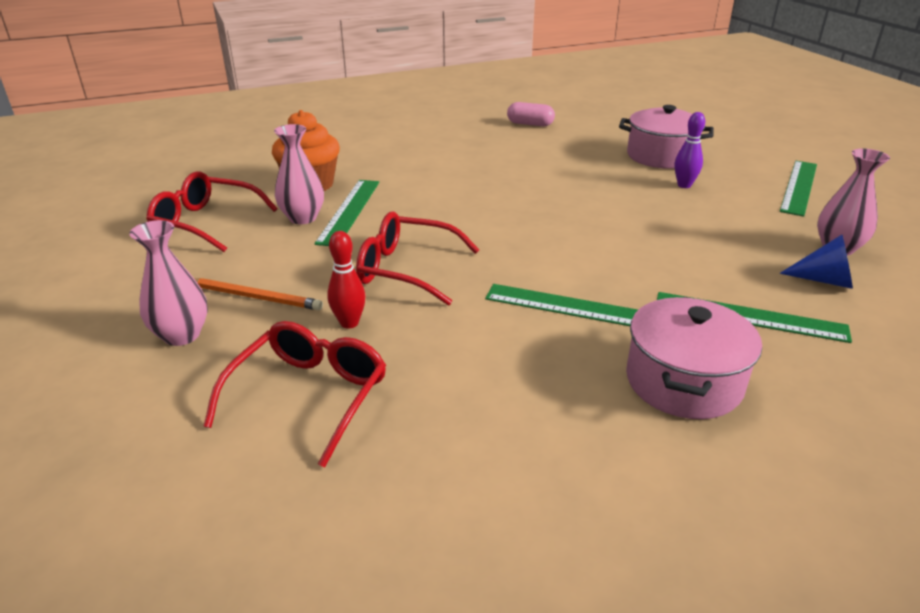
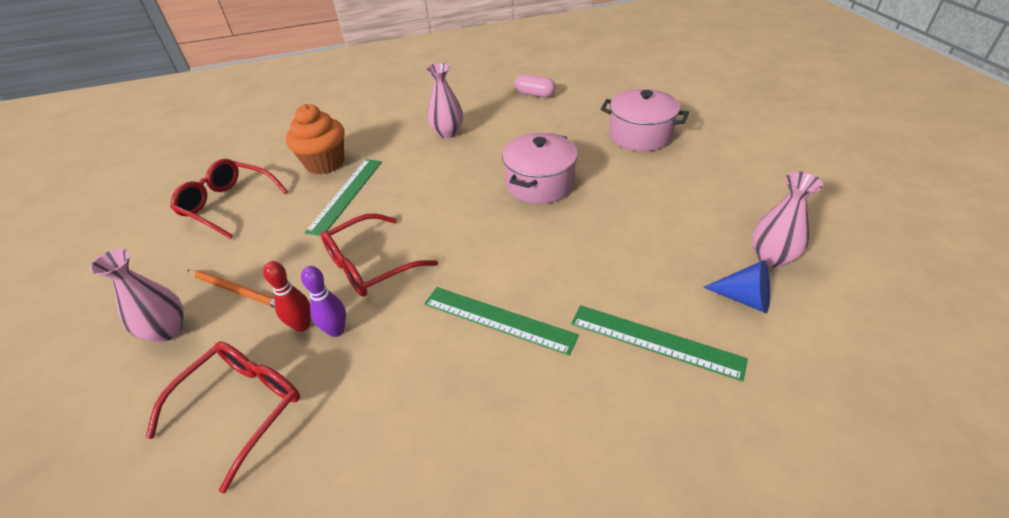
camera: 10 degrees right, 10 degrees up
(303, 218) = (306, 202): pink vase -> pink vase (447, 133)
(407, 269) = (370, 265): red glasses -> red glasses turned 60 degrees counterclockwise
(683, 381) = (566, 418): pink pot -> pink pot (540, 184)
(684, 185) = (649, 172): purple bowling pin -> purple bowling pin (336, 330)
(799, 187) = (760, 177): green ruler -> none

